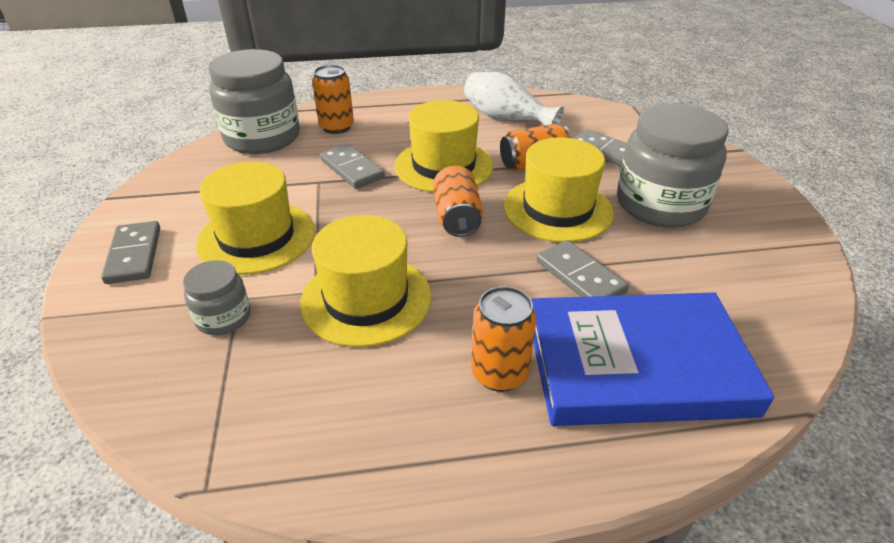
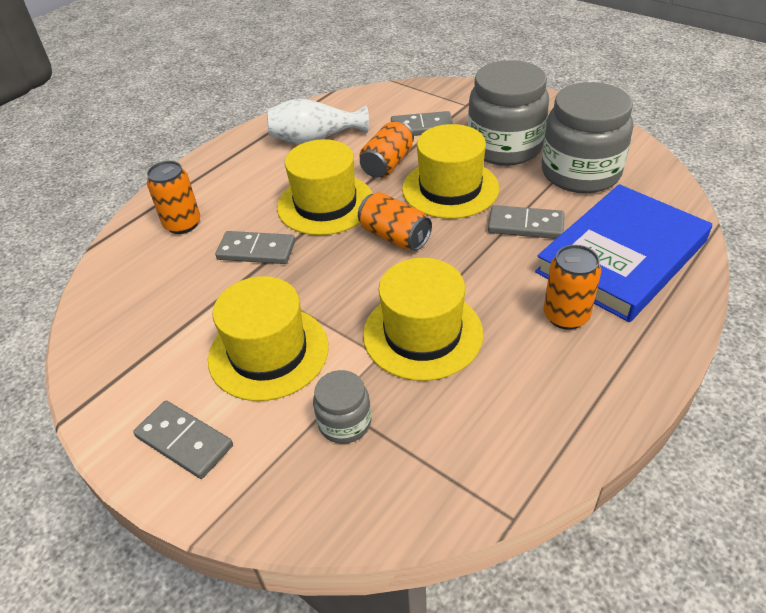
camera: 40 degrees left, 5 degrees up
(262, 137) = (125, 273): grey jar -> grey jar (580, 173)

